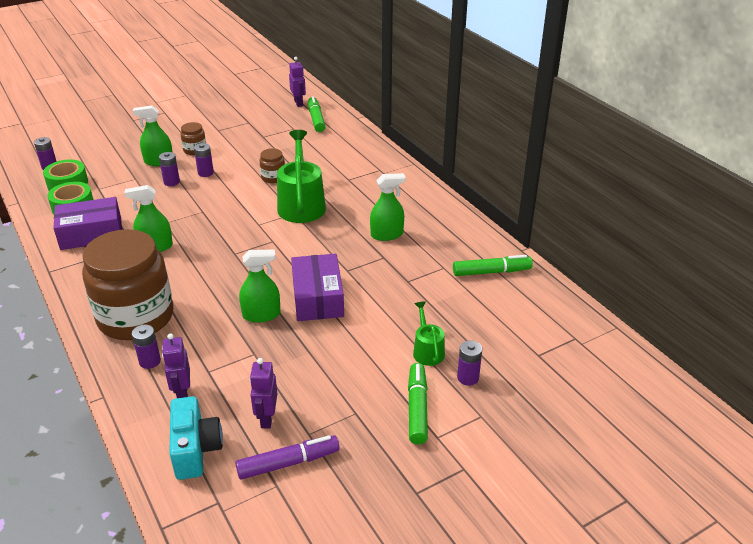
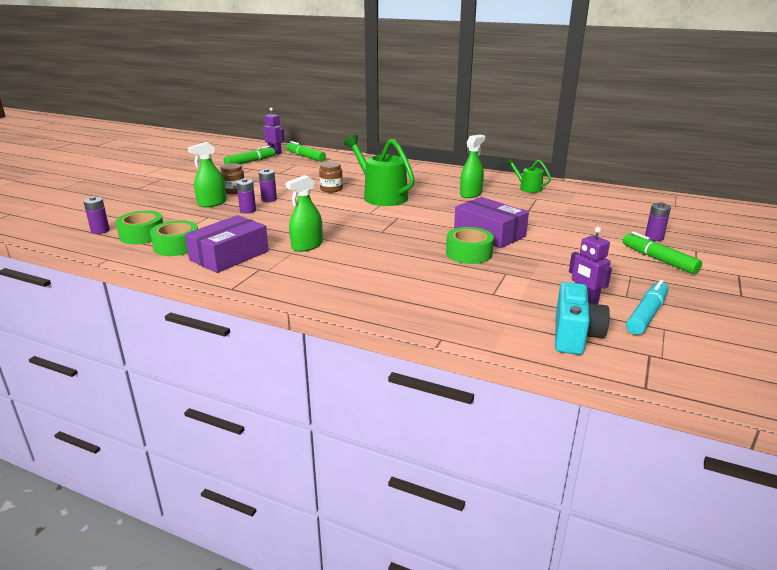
camera: 35 degrees left, 10 degrees down
(136, 317) = (373, 287): brown jar -> none
(150, 361) = (437, 305): purple battery -> none
(182, 393) = (499, 312): purple robot -> none
(195, 450) = (575, 336): turquoise camera -> turquoise camera turned 60 degrees clockwise
(261, 315) = (469, 253): green spray bottle -> green tape
(288, 463) = (646, 315): purple marker -> turquoise marker
(427, 351) = (607, 234): green watering can -> green watering can (528, 188)
(491, 272) = (567, 192): green marker -> green marker (250, 162)

